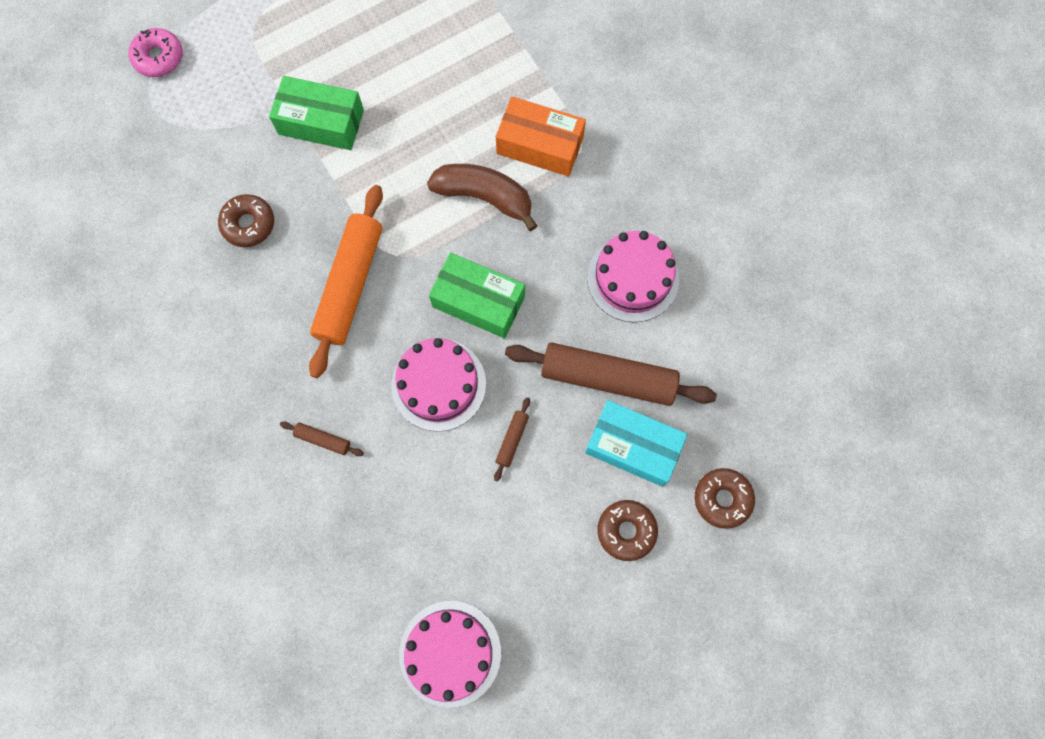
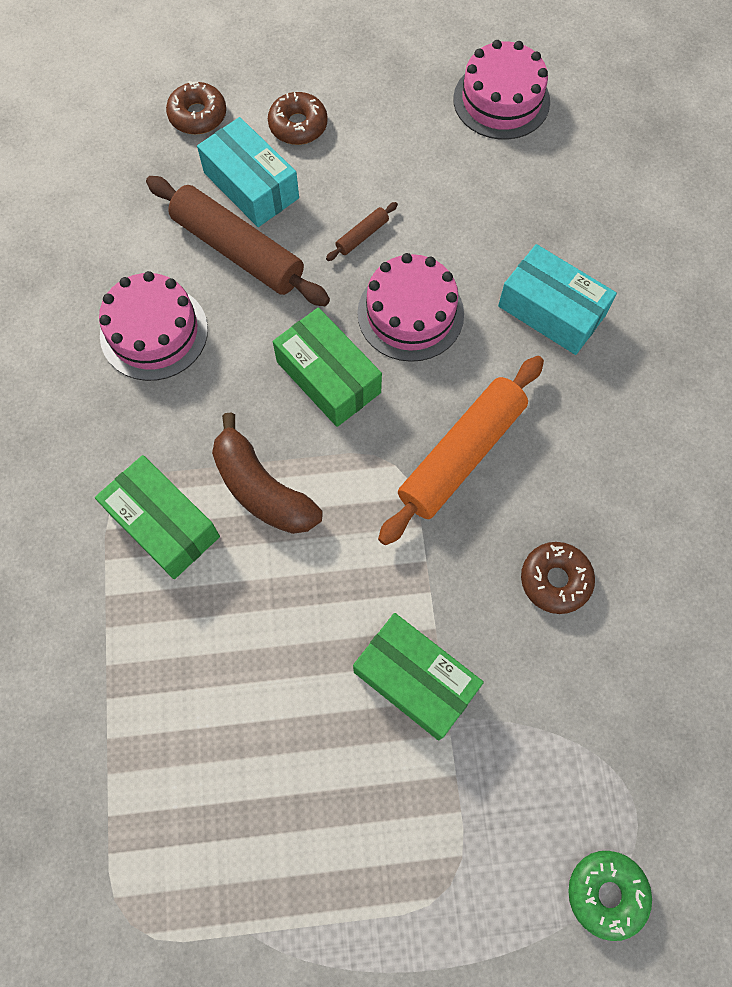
camera: 155 degrees left, 5 degrees down
(159, 57) = (606, 893): pink donut -> green donut
(323, 440) = (551, 310): brown rolling pin -> turquoise box
(540, 145) = (163, 524): orange box -> green box

